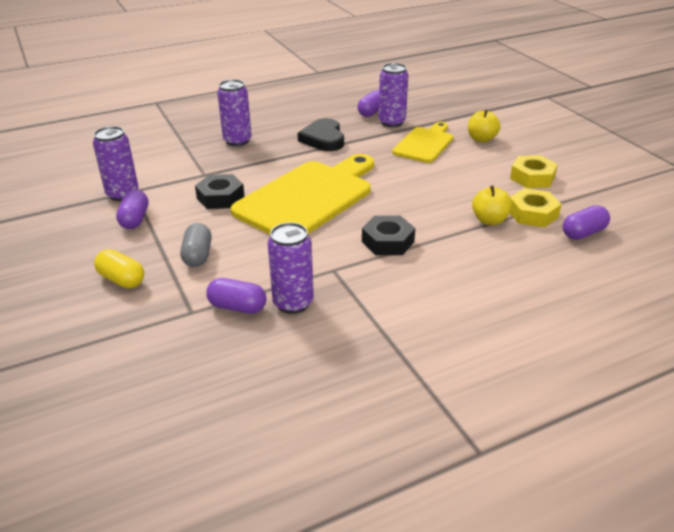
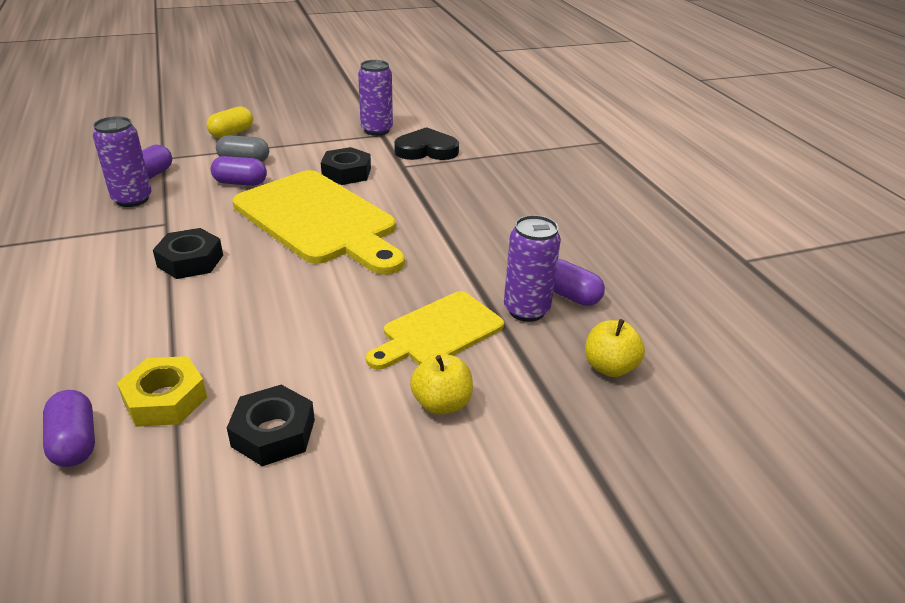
camera: 95 degrees right, 0 degrees up
(135, 219) = (326, 136): purple capsule -> purple capsule (240, 183)
(237, 141) = (482, 185): purple can -> none
(323, 139) = (476, 243): black heart -> black heart (426, 150)
(424, 144) = (438, 331): yellow cutting board -> yellow cutting board turned 105 degrees clockwise
(489, 220) = (178, 350): yellow apple -> yellow apple (609, 367)
(532, 177) = (273, 433): yellow nut -> black nut

